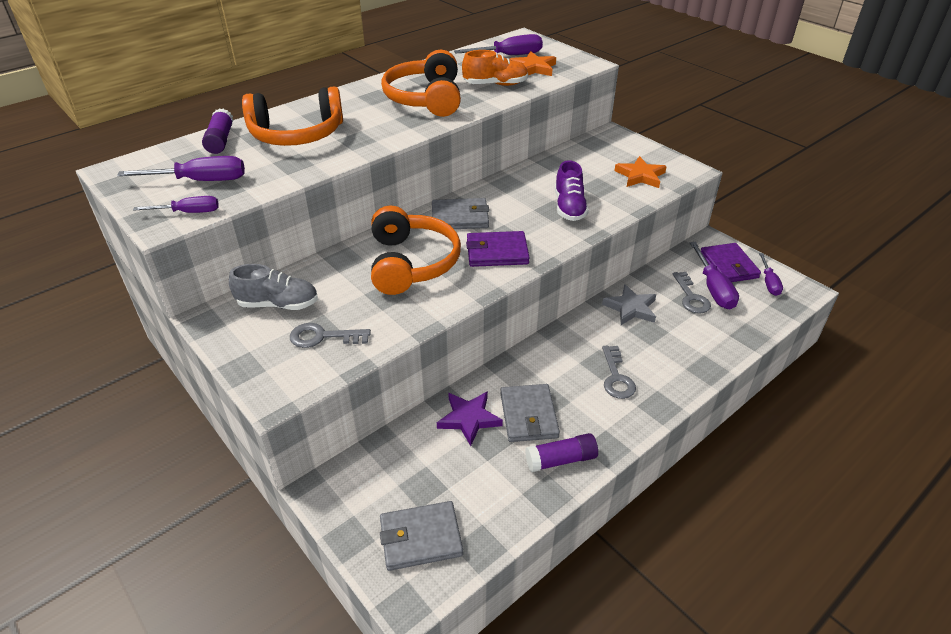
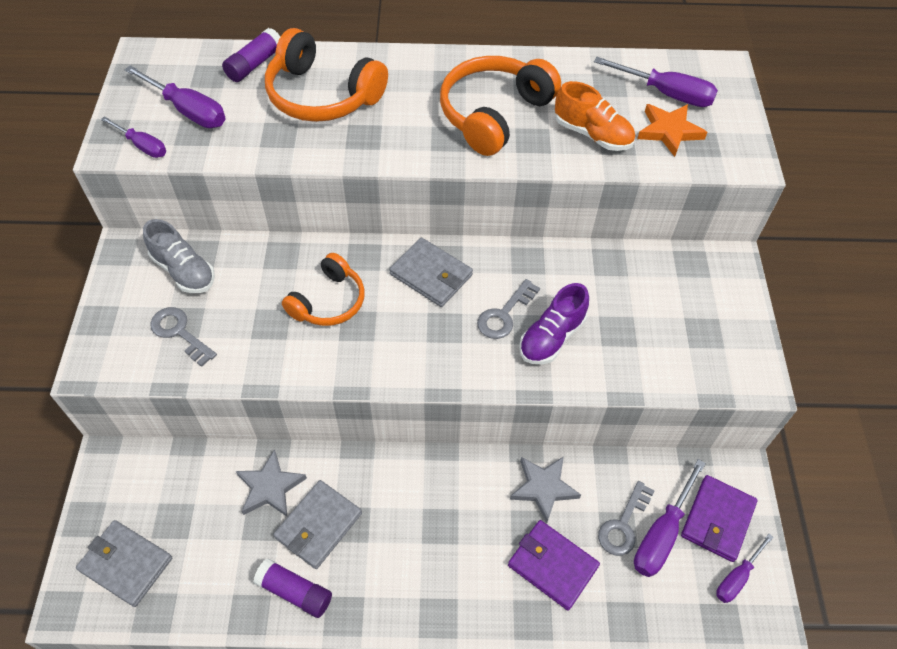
camera: 40 degrees right, 15 degrees up
(411, 263) = (329, 301): orange headphones -> orange headphones, size x0.65
(469, 419) = (270, 487): purple star -> grey star
(497, 252) = (415, 344): purple wallet -> purple wallet (552, 565)
(616, 377) = (437, 552): grey key -> grey key (504, 314)
(640, 176) = (685, 347): orange star -> none

